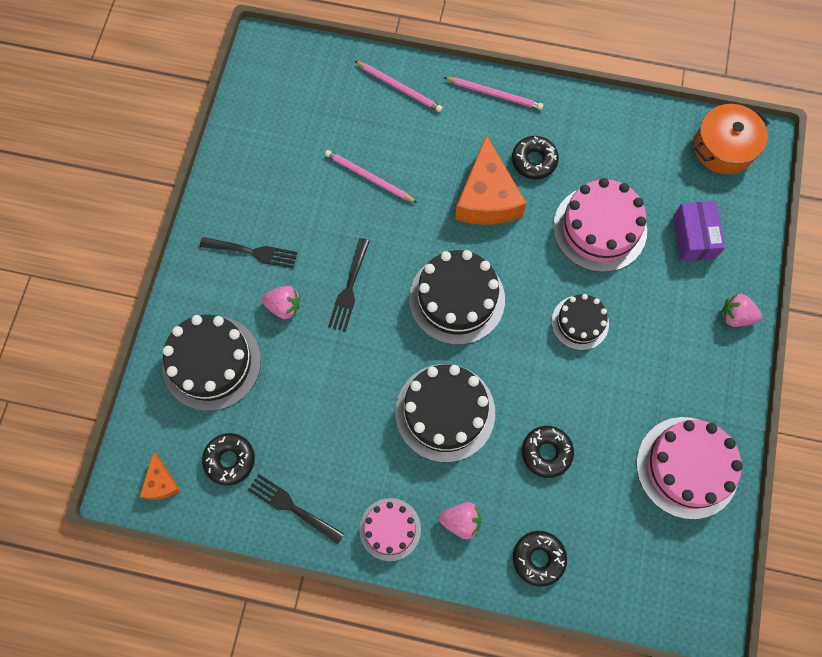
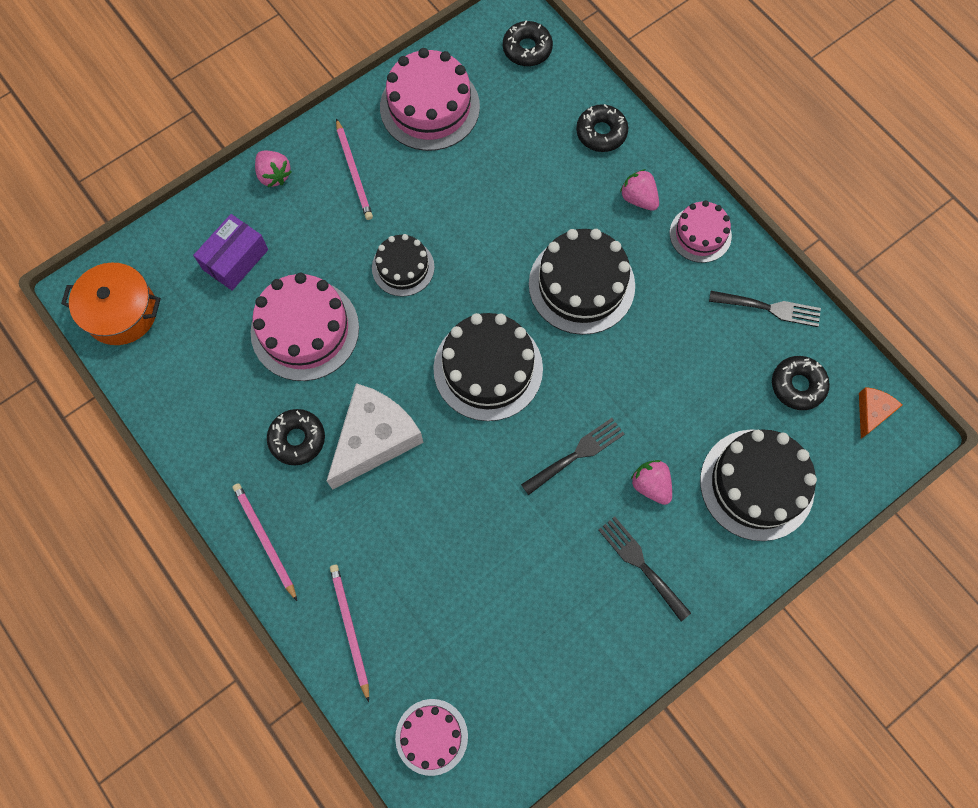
camera: 140 degrees left, 0 degrees up
(292, 507) = (769, 308): black fork -> black fork turned 60 degrees counterclockwise
(304, 72) = (431, 736): none -> pink cake
(369, 177) = (466, 552): pink pencil -> pink pencil (354, 172)
(487, 197) = (374, 439): orange cheese -> white cheese
(546, 452) = (527, 195): black donut -> black donut (527, 49)

